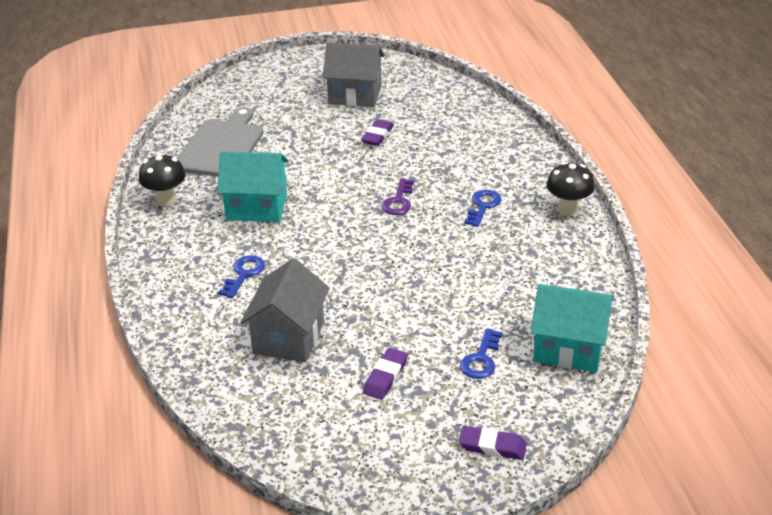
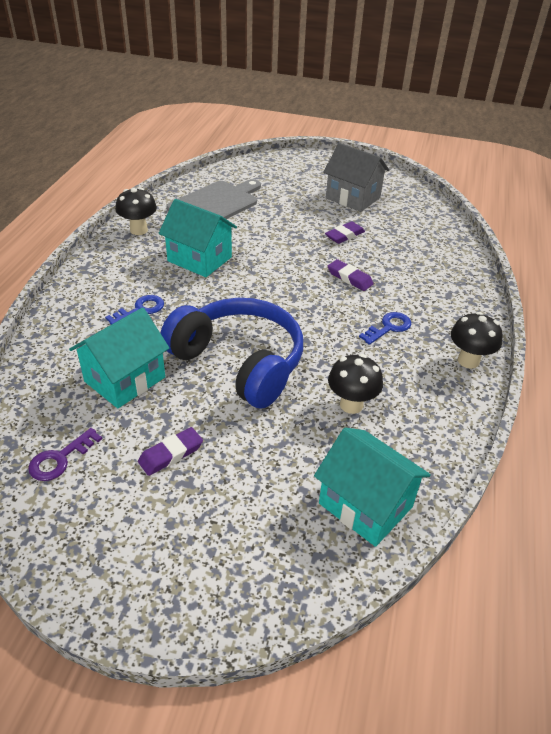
camera: 25 degrees right, 5 degrees up
(289, 337) = (125, 379): grey house -> turquoise house
(378, 284) = (239, 362): none -> blue headphones
(398, 201) = (317, 296): purple key -> purple key (60, 459)
(481, 359) = (270, 477): blue key -> none
(492, 446) = (206, 579): purple eraser -> purple eraser (349, 278)
(501, 281) = (351, 405): none -> black mushroom

